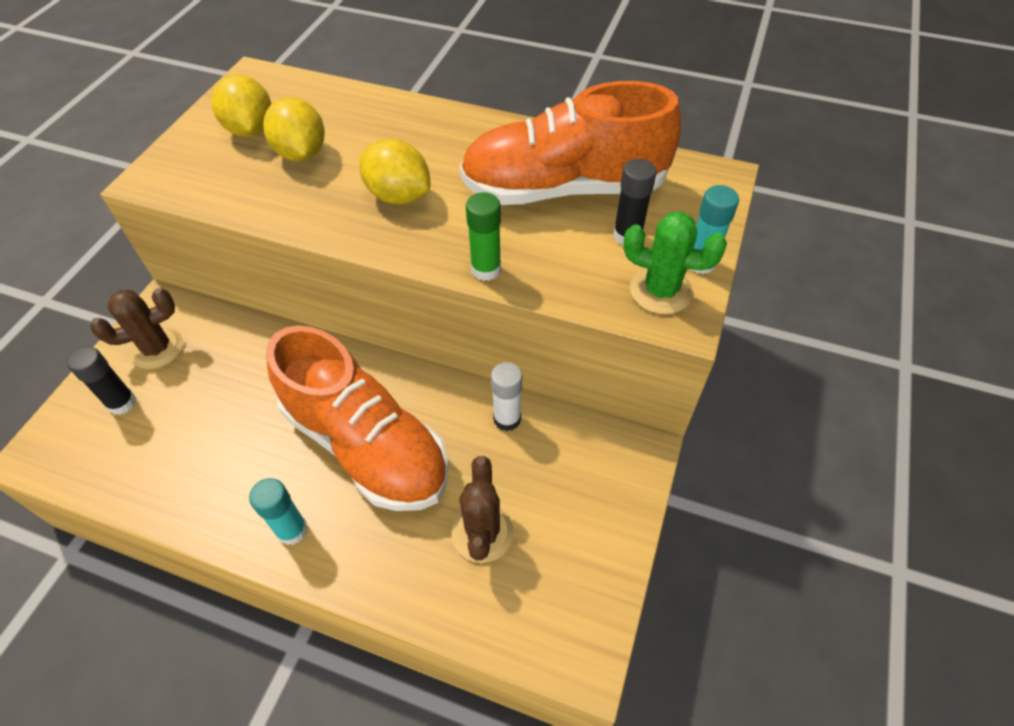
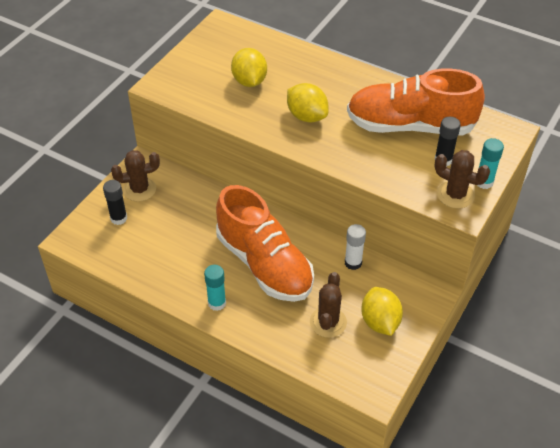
camera: 10 degrees right, 5 degrees down
(250, 130) = (218, 61): yellow lemon -> yellow lemon (380, 322)
(486, 269) = (353, 168): green glue stick -> none
(660, 291) = (455, 195): green cactus -> brown cactus

